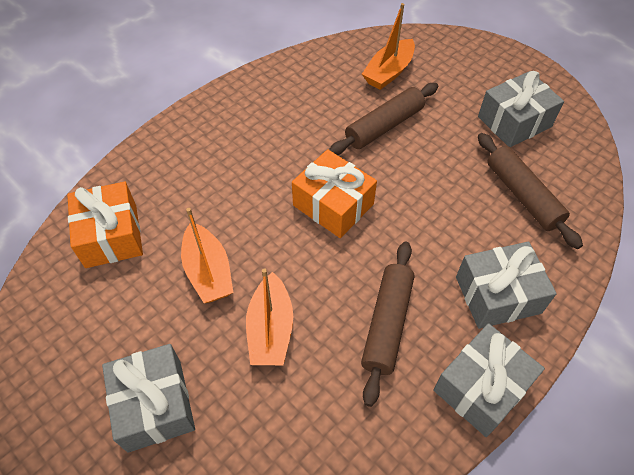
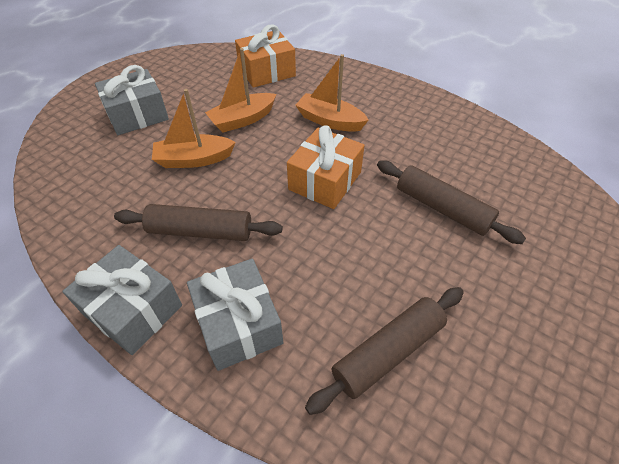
camera: 80 degrees right, 5 degrees down
(389, 72) = (529, 205): orange boat -> orange boat (330, 121)
(514, 121) = (517, 343): grey gift -> none

